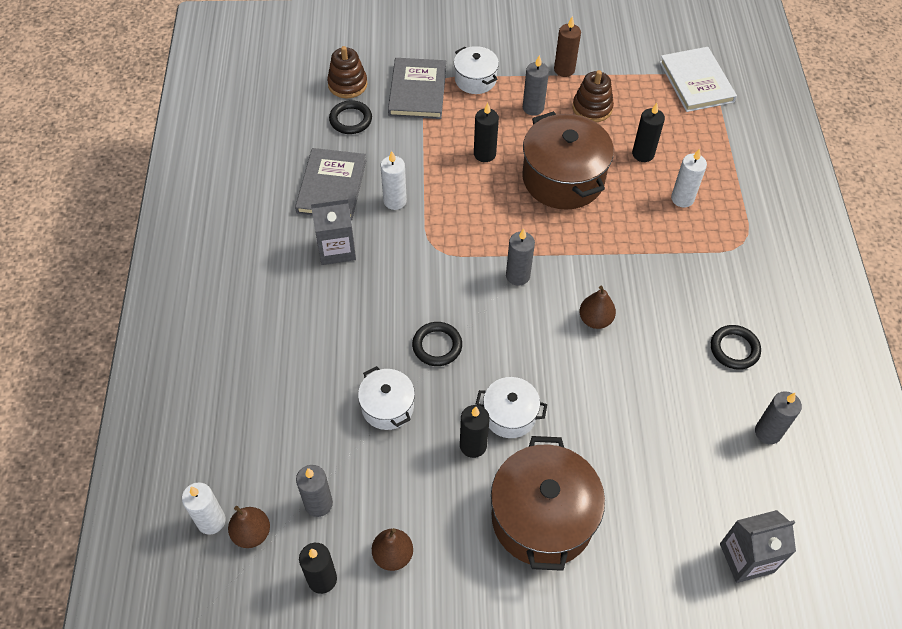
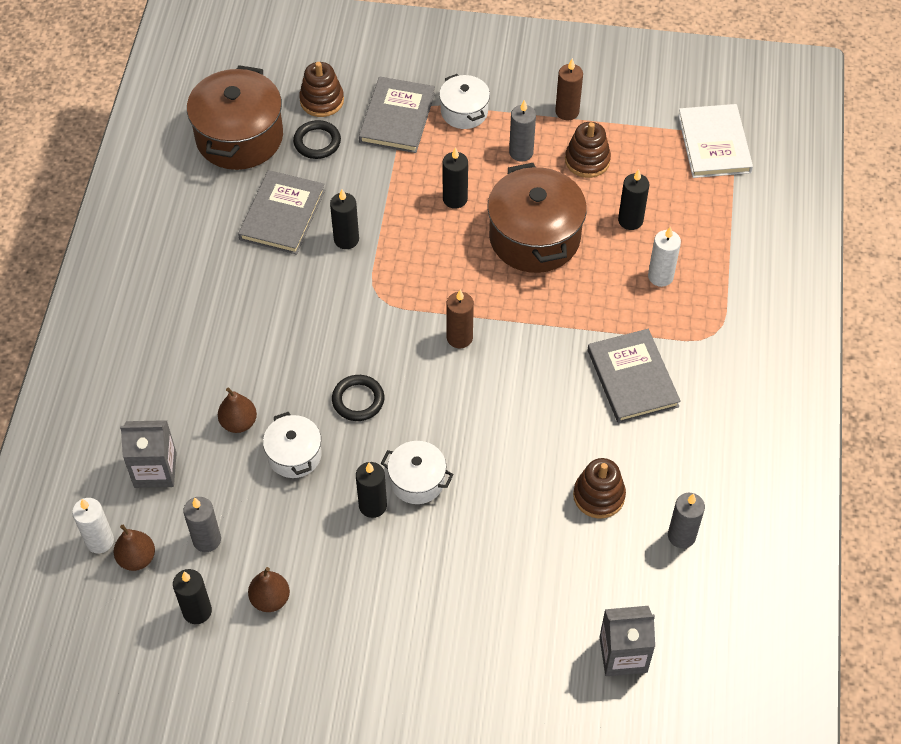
camera: 10 degrees right, 0 degrees up
(336, 249) = (274, 284): grey carton -> grey carton (155, 470)
(395, 201) = (346, 239): white candle -> black candle
(517, 276) = (459, 338): grey candle -> brown candle
(542, 518) = (426, 586): brown pot -> brown pot (239, 137)
(595, 319) = (530, 395): brown pear -> brown pear (239, 422)
(682, 292) = (632, 378): none -> grey book
(682, 405) = (599, 496): none -> brown stacking toy
(734, 349) = (671, 446): black ring -> none

